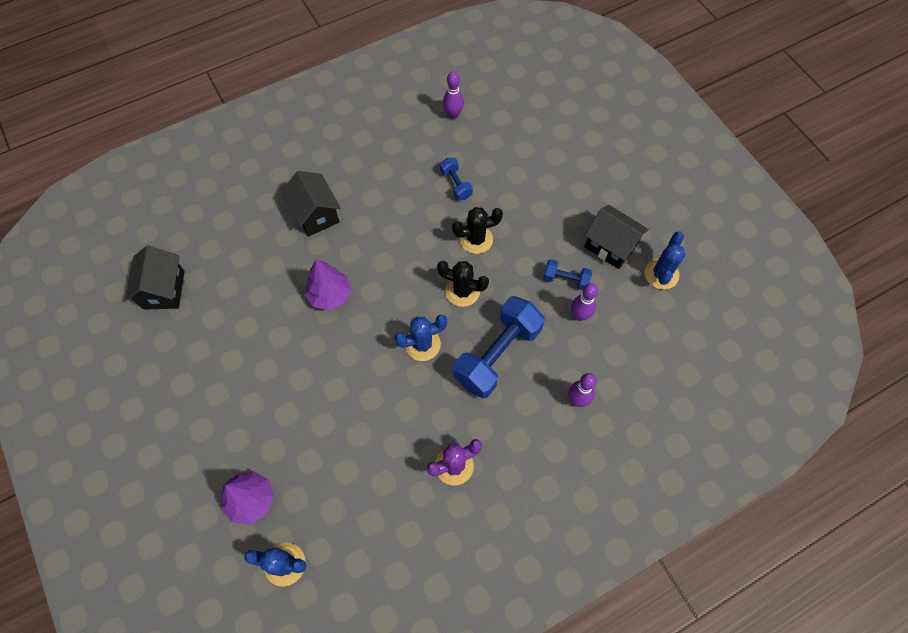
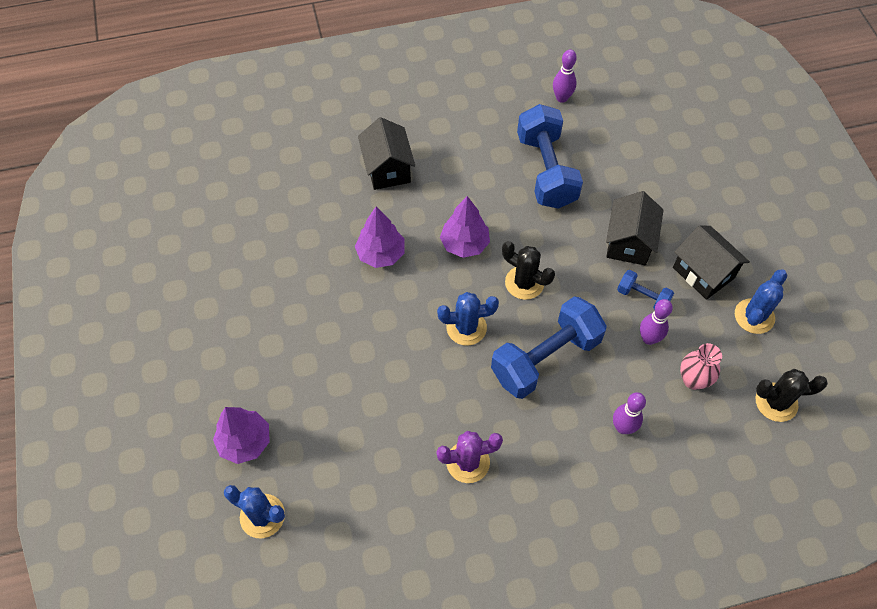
camera: 15 degrees right, 5 degrees down
(164, 289) = (212, 210): black house -> black house (629, 242)
(401, 268) = (464, 244): none -> purple tree
(456, 184) = (546, 171): blue dumbbell -> blue dumbbell, size x2.09
(476, 239) = (553, 232): black cactus -> black cactus (776, 402)
(625, 342) = (693, 380): none -> pink vase

